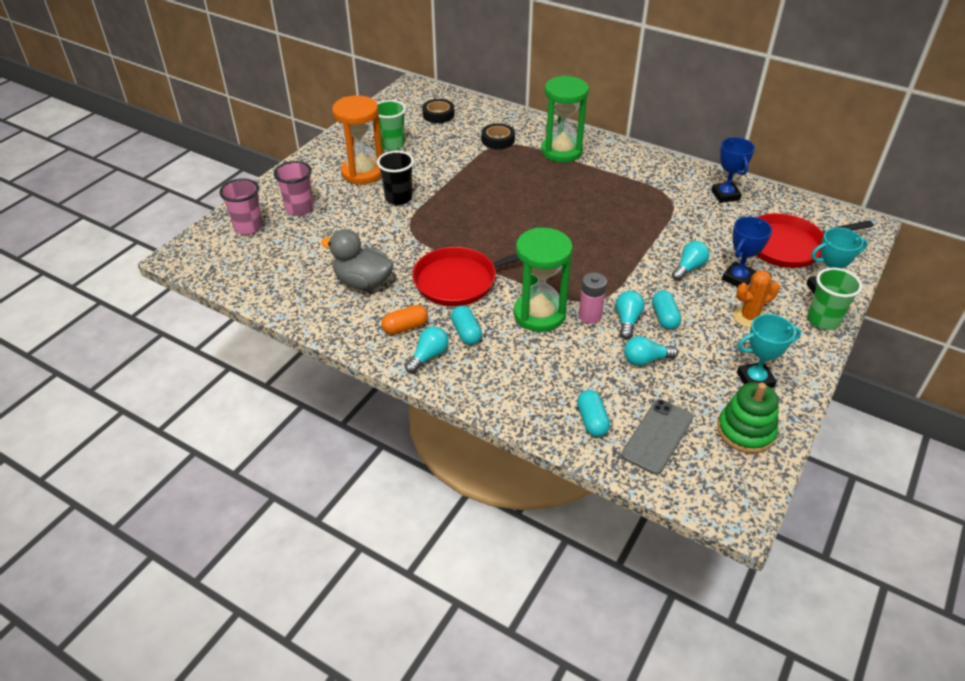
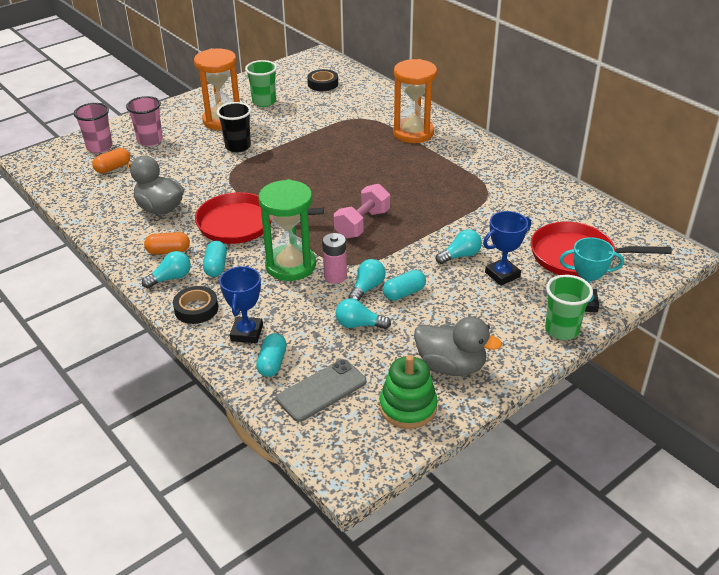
camera: 20 degrees right, 5 degrees down
(280, 247) = (113, 168): none -> orange capsule
(498, 140) = (361, 113): black tape -> black tape (196, 309)
(561, 151) = (413, 133): green hourglass -> orange hourglass
(578, 255) = (362, 224): none -> pink dumbbell
(664, 317) = (404, 293): turquoise capsule -> turquoise capsule turned 45 degrees clockwise
(725, 195) = (546, 199): blue trophy -> blue trophy (247, 333)
(749, 317) = (487, 311): orange cactus -> none
(755, 380) = (451, 366): turquoise trophy -> grey duck

